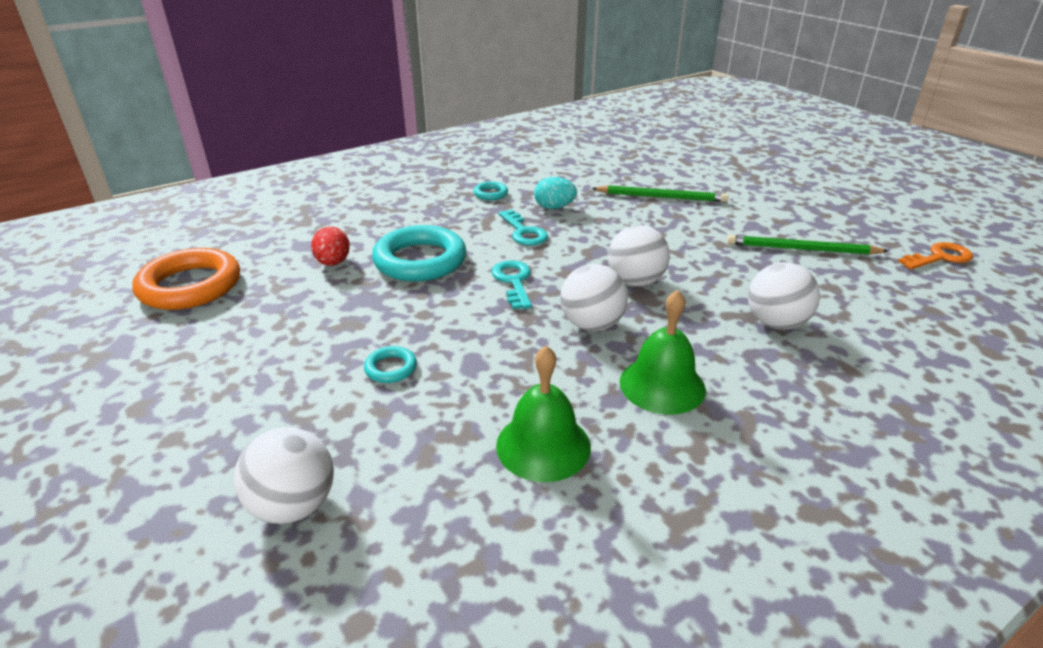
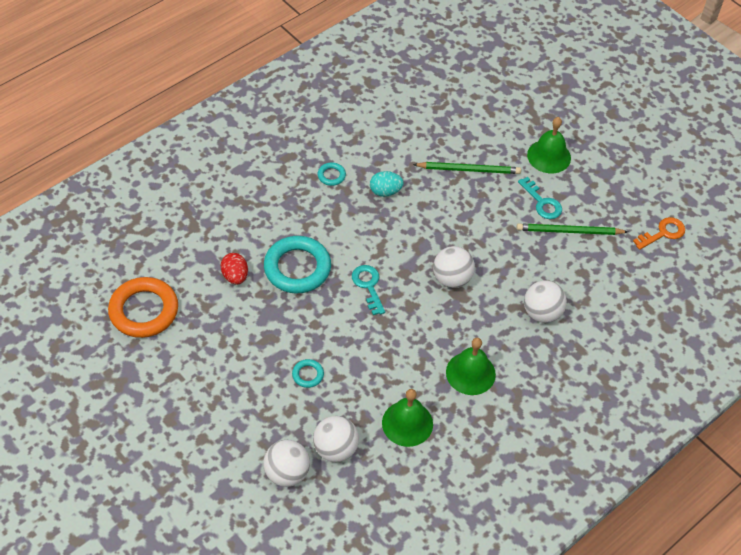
camera: 10 degrees left, 20 degrees up
(524, 232) = (366, 227): turquoise key -> turquoise key (542, 202)
(591, 325) = (425, 325): white ball -> white ball (335, 449)
(762, 192) = (549, 156): none -> green bell

